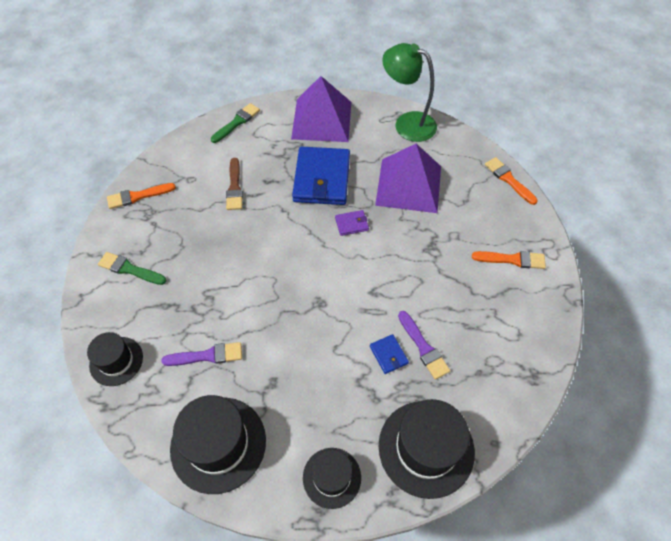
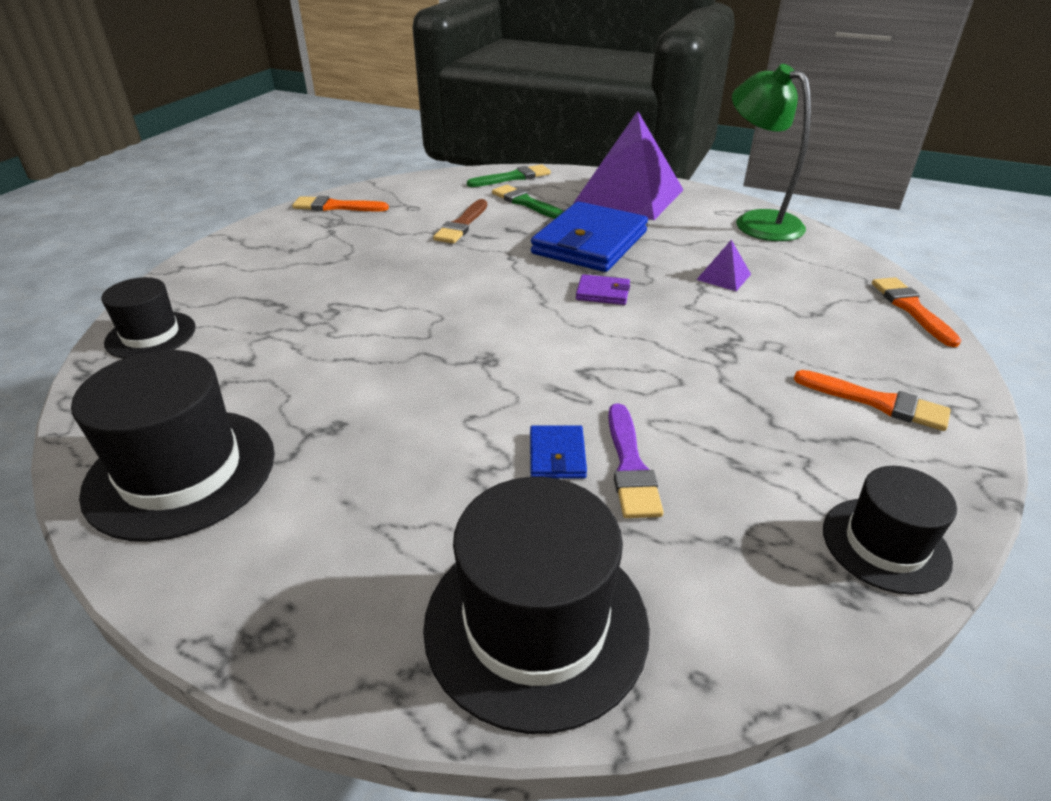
camera: 25 degrees right, 20 degrees down
(129, 269) = (261, 260): green brush -> green brush (526, 203)
(207, 356) = (270, 366): purple brush -> none
(332, 477) = (316, 595): black hat -> black hat (885, 544)
(409, 185) = (723, 277): purple pyramid -> purple pyramid, size x0.40

